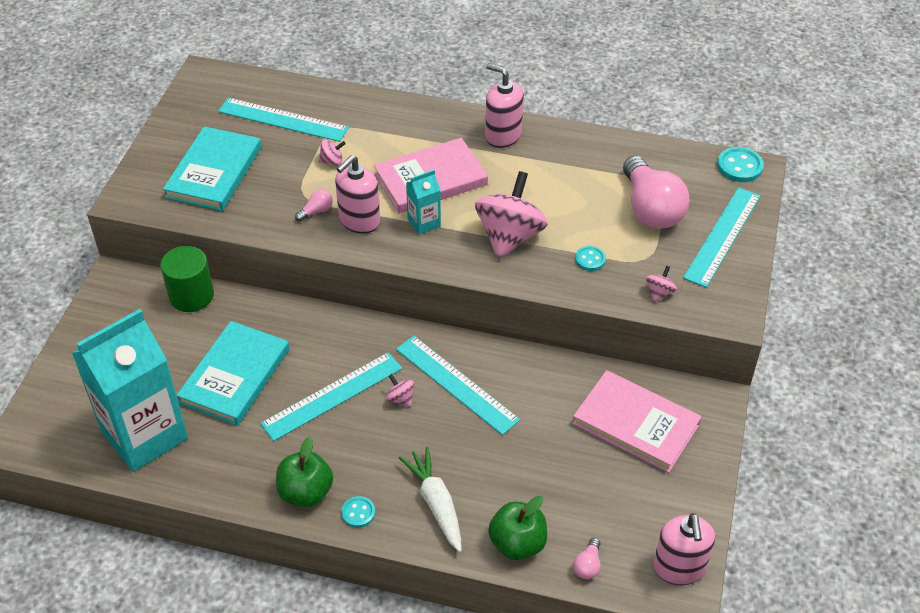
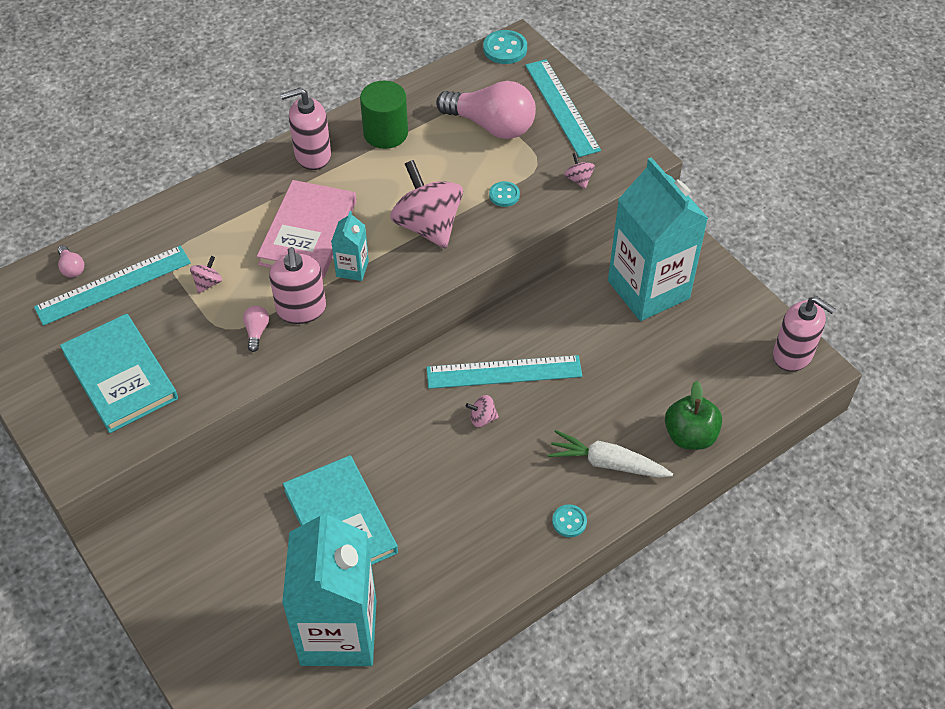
camera: 50 degrees left, 5 degrees up
(191, 296) = (210, 498): green cylinder -> green cylinder (385, 133)
(306, 492) = (515, 546): green apple -> none
(332, 396) = (433, 463): turquoise ruler -> none
(587, 565) = (745, 406): pink light bulb -> pink light bulb (72, 268)
(636, 424) = (648, 289): pink book -> turquoise carton

